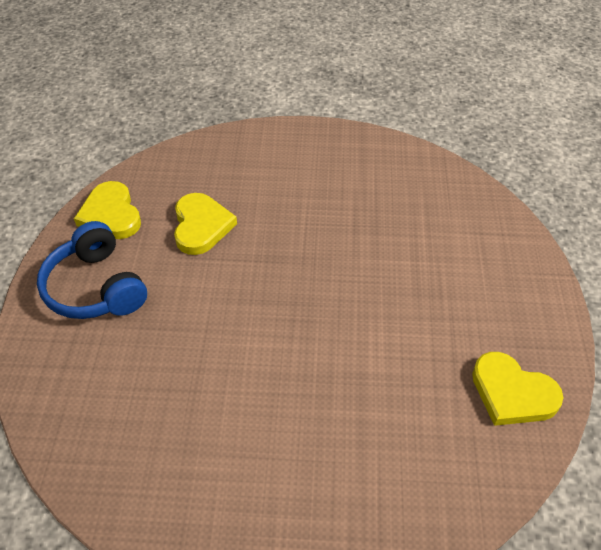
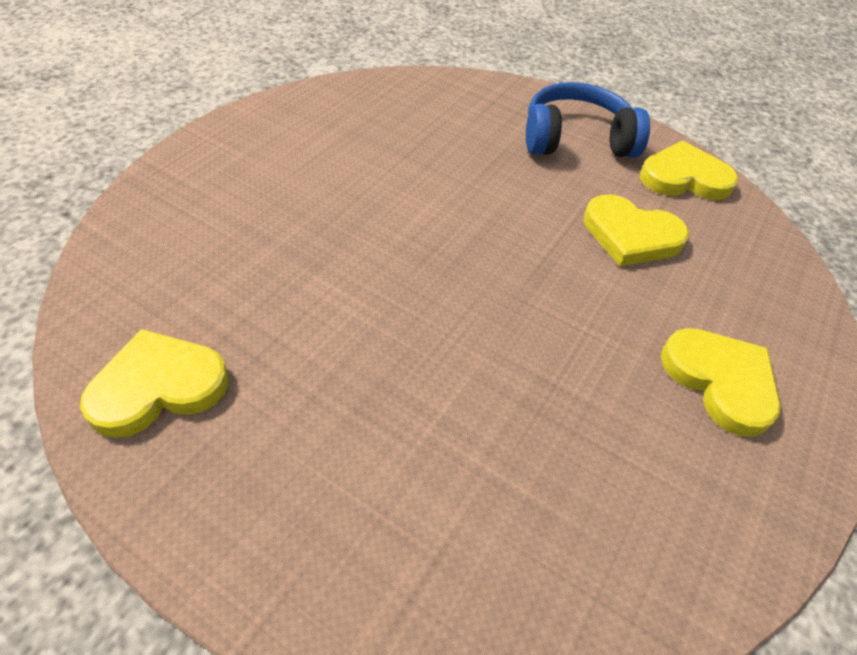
camera: 115 degrees right, 0 degrees up
(297, 166) = (720, 381): none -> yellow heart

